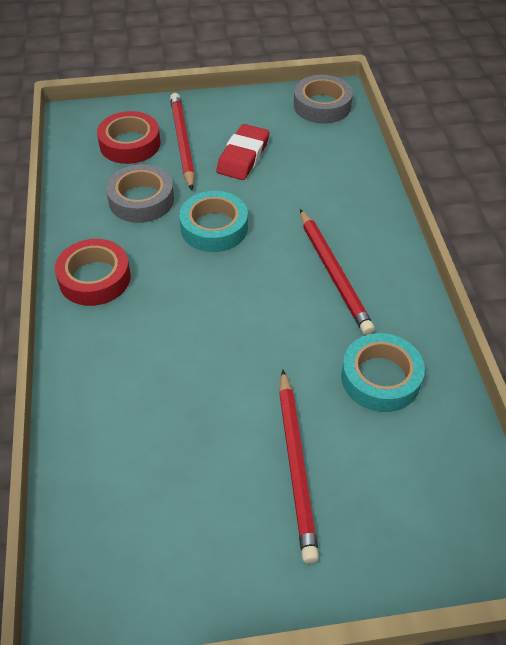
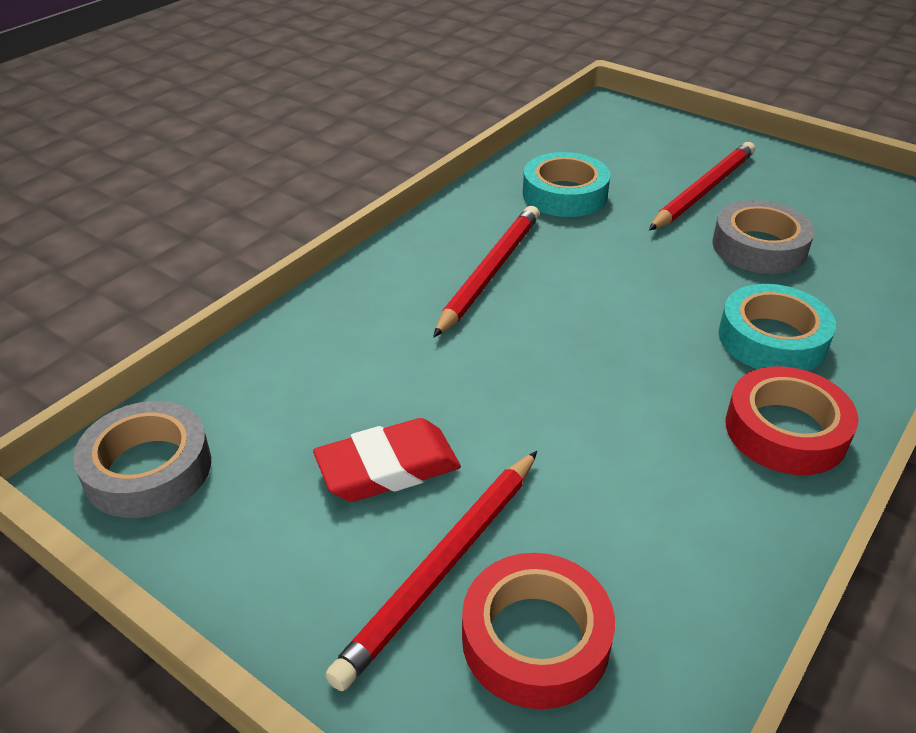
camera: 135 degrees left, 10 degrees down
(141, 200) = (620, 503): grey tape -> grey tape (759, 247)
(214, 227) = (559, 394): turquoise tape -> turquoise tape (772, 339)

